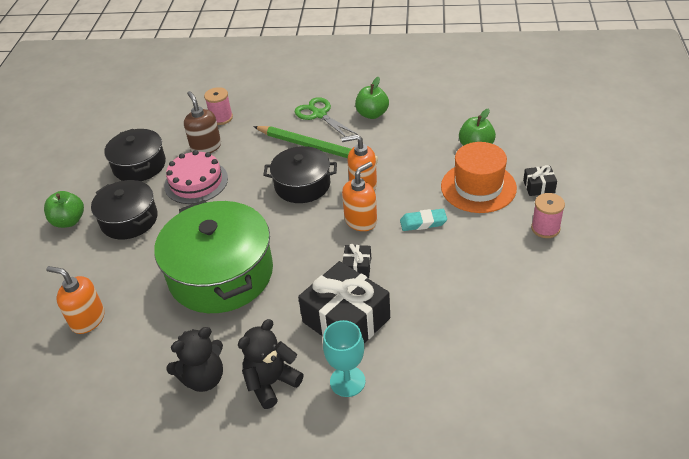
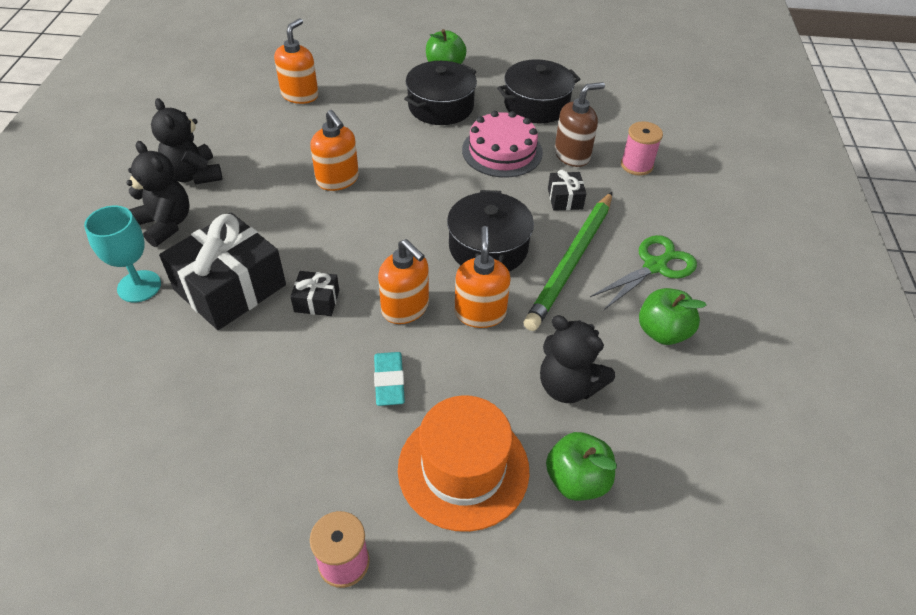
camera: 85 degrees right, 5 degrees up
(221, 274) = (338, 180): green pot -> orange soap dispenser
(415, 149) = (568, 386): none -> black teddy bear
(539, 187) = (455, 573): black gift -> black gift (565, 199)

